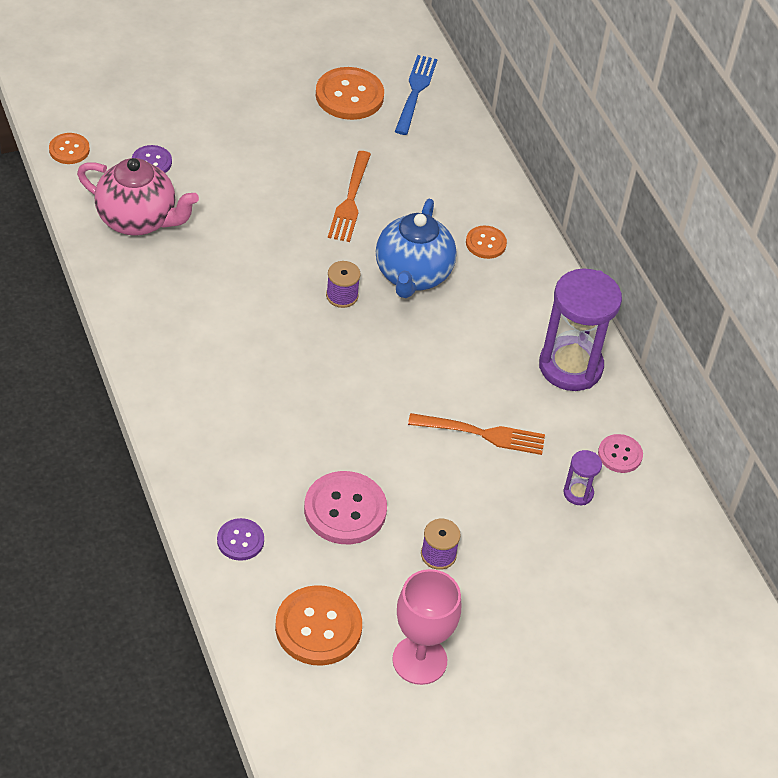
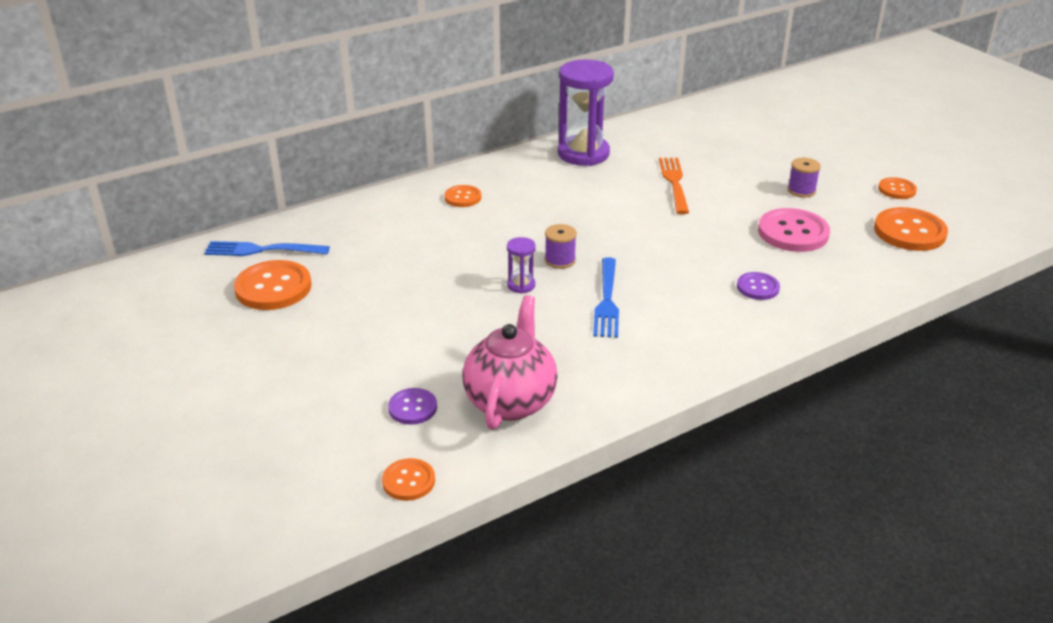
camera: 95 degrees left, 15 degrees down
(240, 540) = (863, 277): purple button -> purple button (757, 287)
(262, 315) = (606, 300): none -> blue fork
(350, 199) = (430, 270): orange fork -> none
(412, 275) = (517, 228): blue teapot -> none
(419, 660) = (897, 190): pink goblet -> orange button
(578, 493) = (703, 144): purple hourglass -> purple hourglass (521, 285)
(620, 454) = (657, 132): pink button -> none

